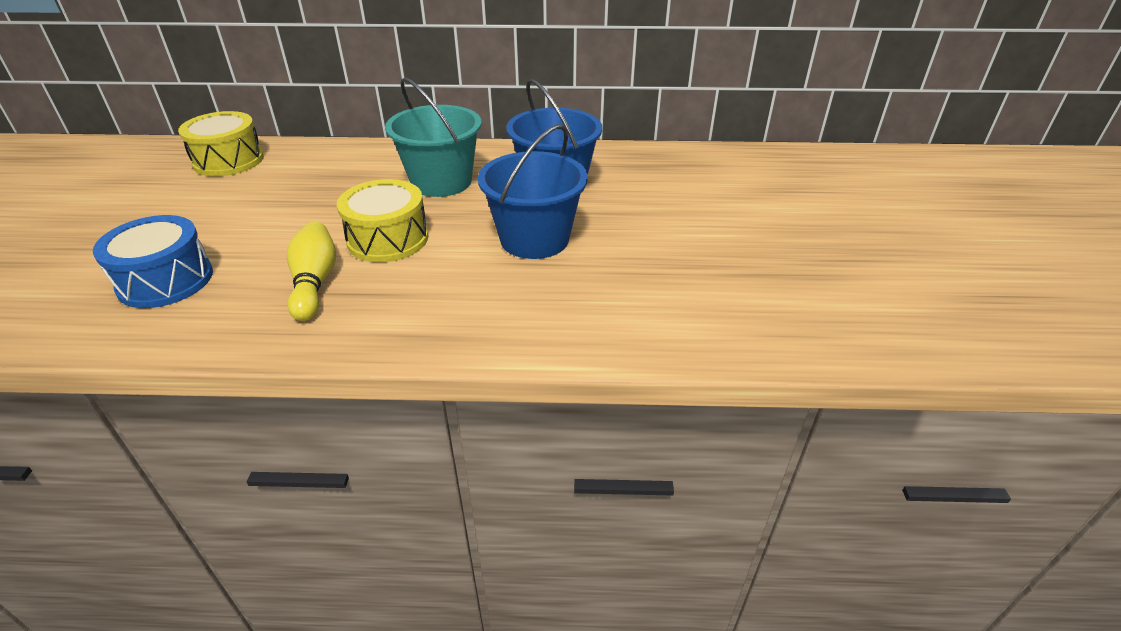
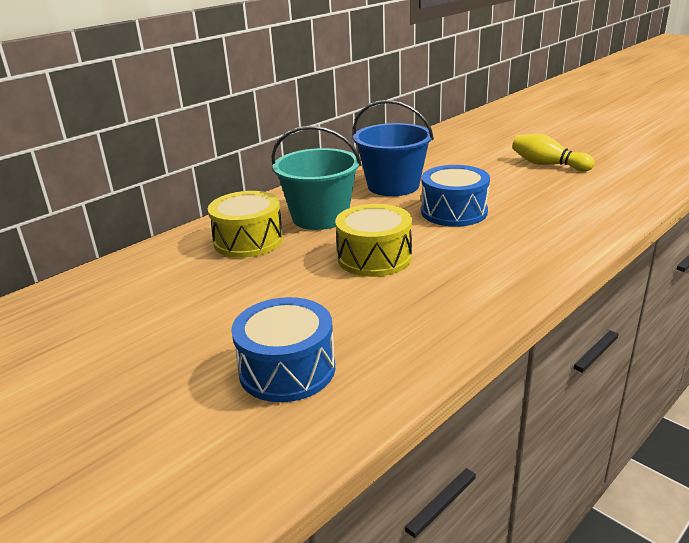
camera: 45 degrees left, 10 degrees down
(228, 160) = (99, 292): yellow drum -> yellow drum (248, 241)
(315, 283) = (396, 301): yellow bowling pin -> yellow bowling pin (547, 165)
(534, 239) = (454, 212): blue bucket -> blue drum

